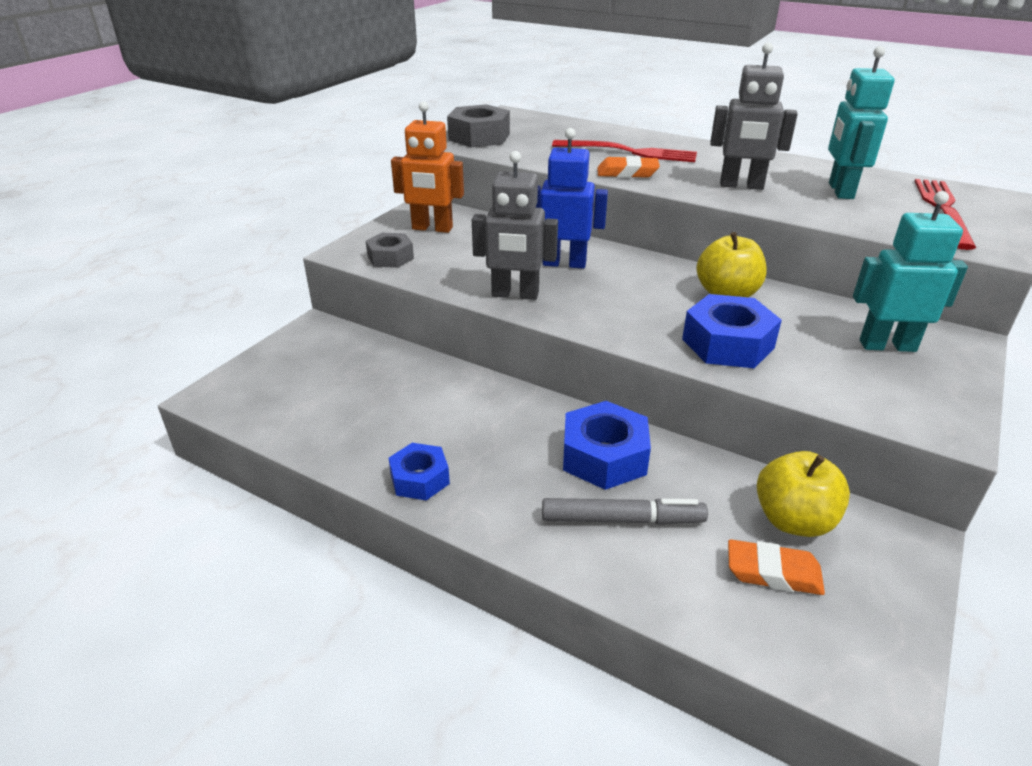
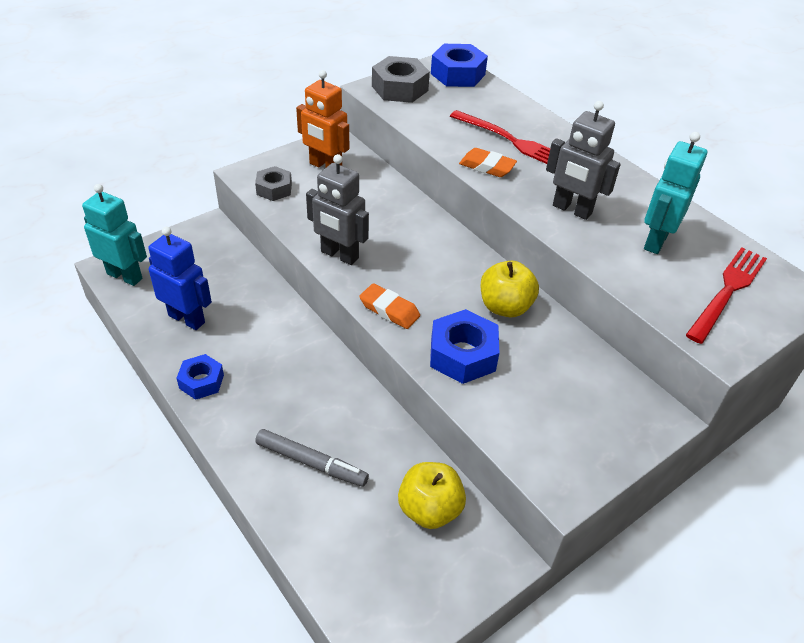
camera: 20 degrees right, 10 degrees up
(564, 263) = (401, 234): blue robot -> blue robot (187, 319)
(604, 456) = (336, 409): blue nut -> blue nut (457, 74)
(773, 573) = (381, 541): orange eraser -> orange eraser (389, 310)
(887, 345) = (590, 400): turquoise robot -> turquoise robot (125, 276)

